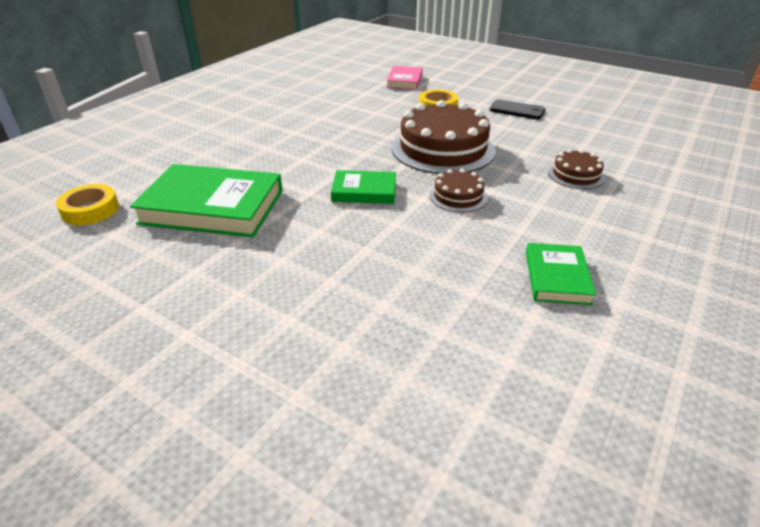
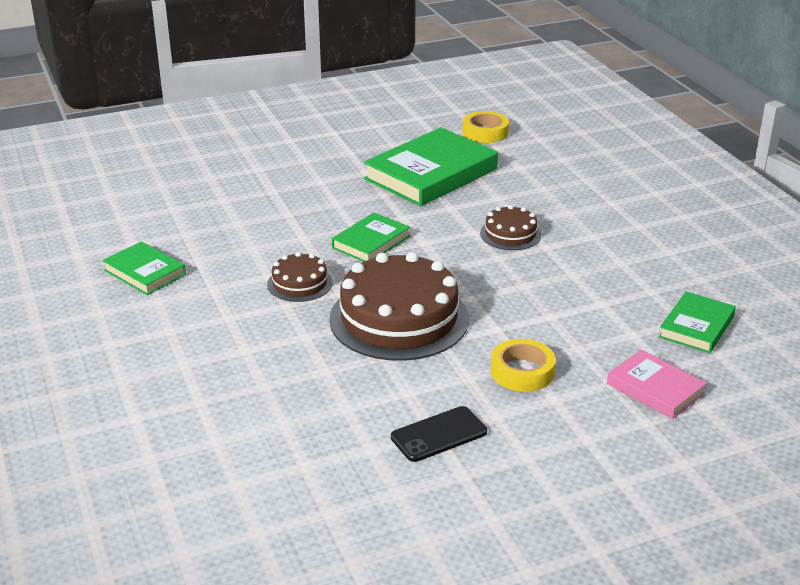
camera: 125 degrees right, 5 degrees down
(338, 82) = (697, 327): none -> green book
(576, 175) = (239, 373): brown cake -> brown cake (510, 234)

